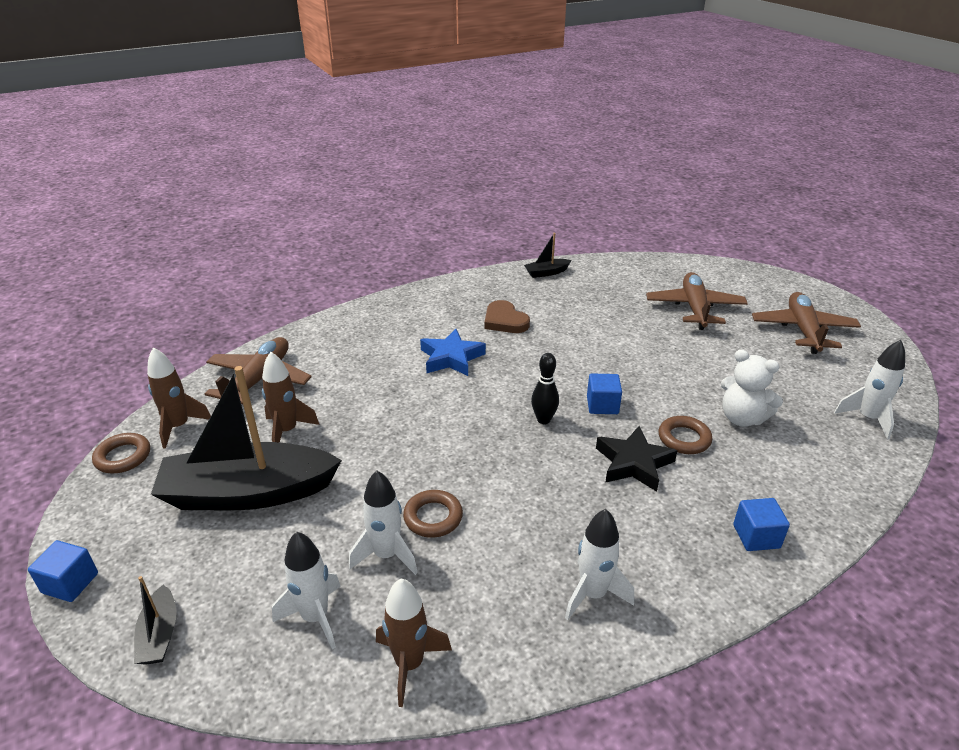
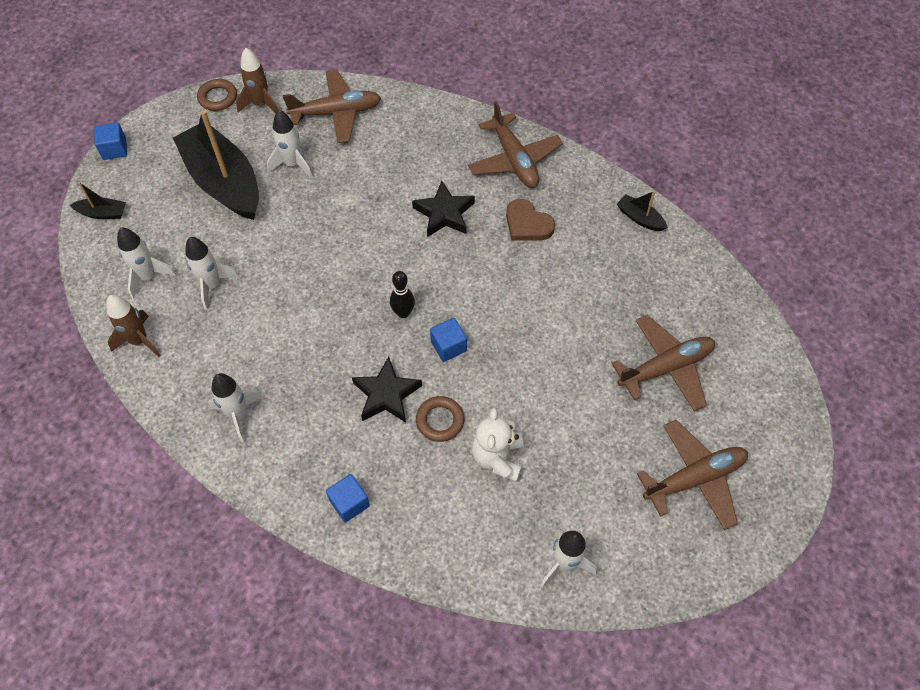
camera: 60 degrees right, 25 degrees up
(160, 634) = (103, 213): black boat -> black boat turned 135 degrees counterclockwise
(287, 431) = (292, 164): brown rocket -> white rocket
(431, 305) = (514, 159): none -> brown plane
(433, 517) = (258, 293): brown ring -> none
(451, 358) = (444, 213): blue star -> black star
(505, 321) = (527, 224): brown heart -> brown heart turned 75 degrees counterclockwise

